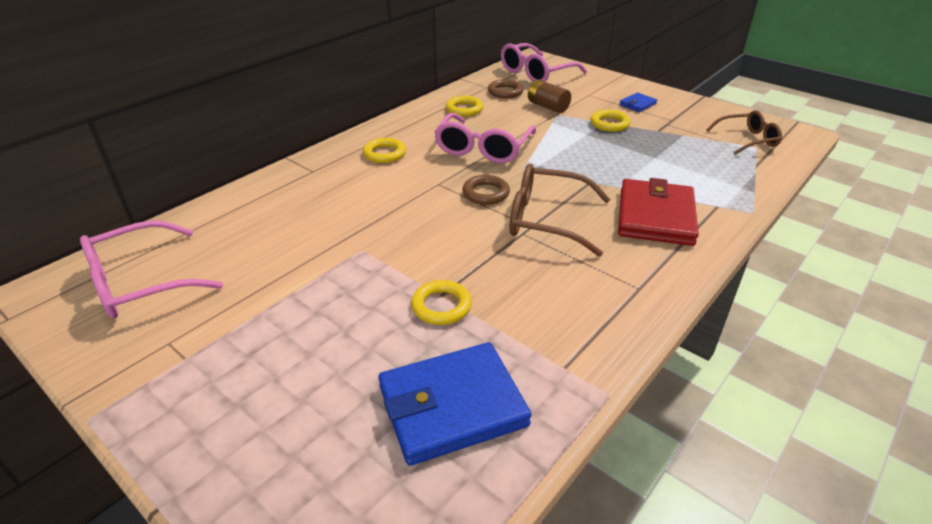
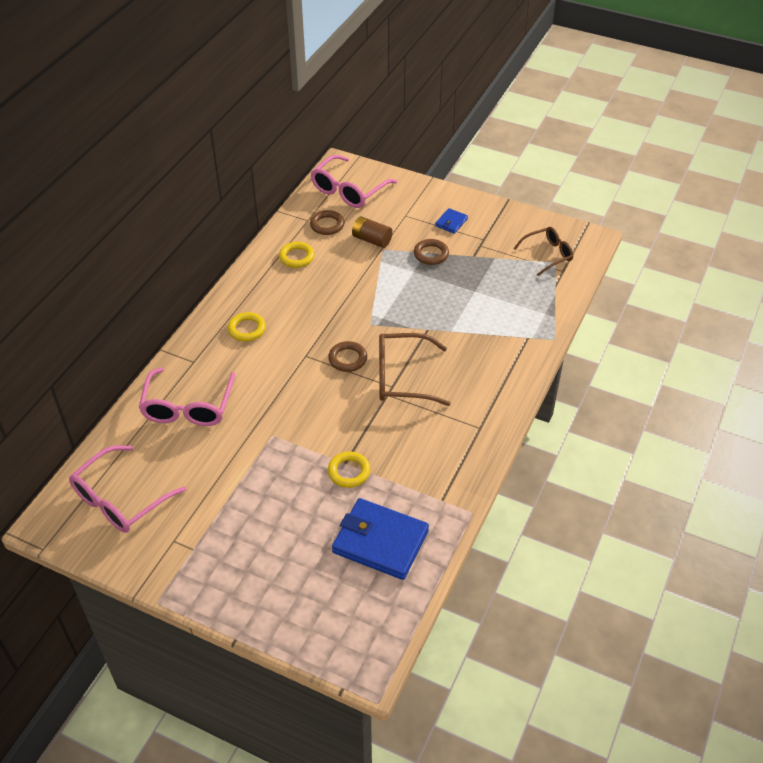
camera: 15 degrees left, 10 degrees up
(452, 406) = (380, 541): blue wallet -> blue wallet turned 60 degrees clockwise
(483, 148) = (329, 307): pink glasses -> pink glasses (188, 407)
(609, 124) = (431, 254): yellow ring -> brown ring
(655, 216) = (483, 358): red wallet -> none

